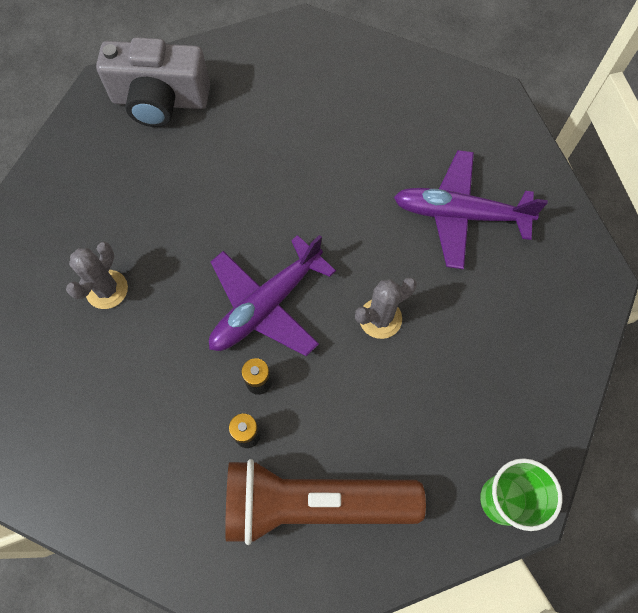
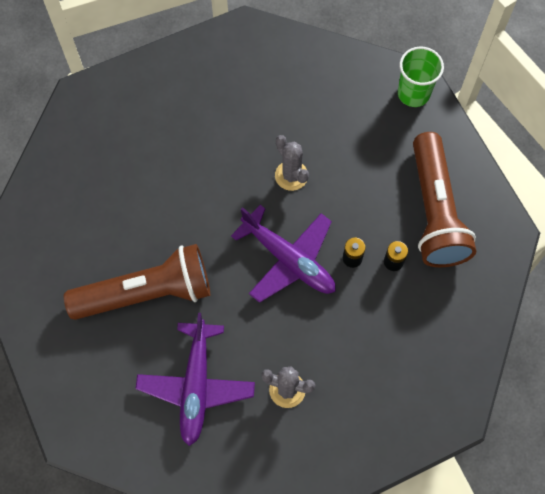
camera: 95 degrees left, 0 degrees up
(160, 101) = (90, 378): grey camera -> none
(245, 154) = (146, 293): none -> brown flashlight
(460, 214) = (196, 122): purple plane -> purple plane (196, 386)

